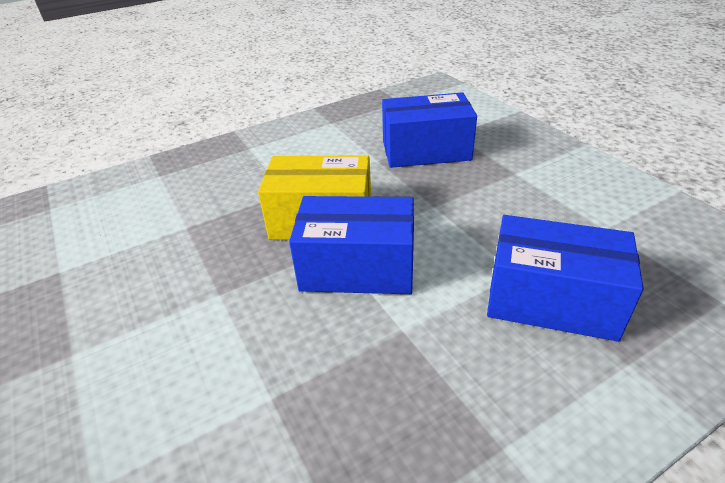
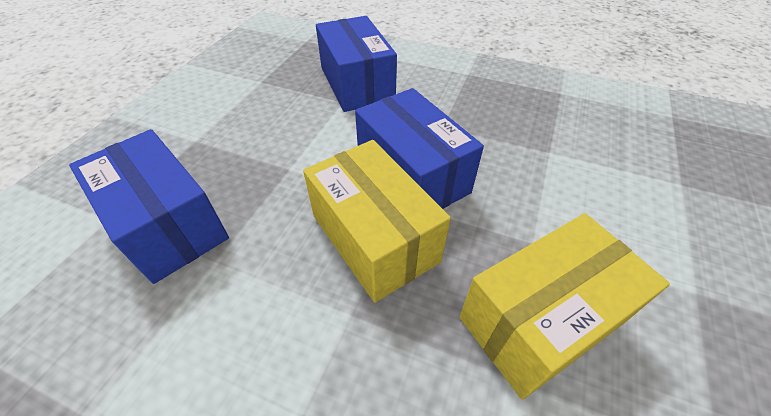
camera: 130 degrees left, 10 degrees up
(183, 258) = (541, 320): none -> yellow box

